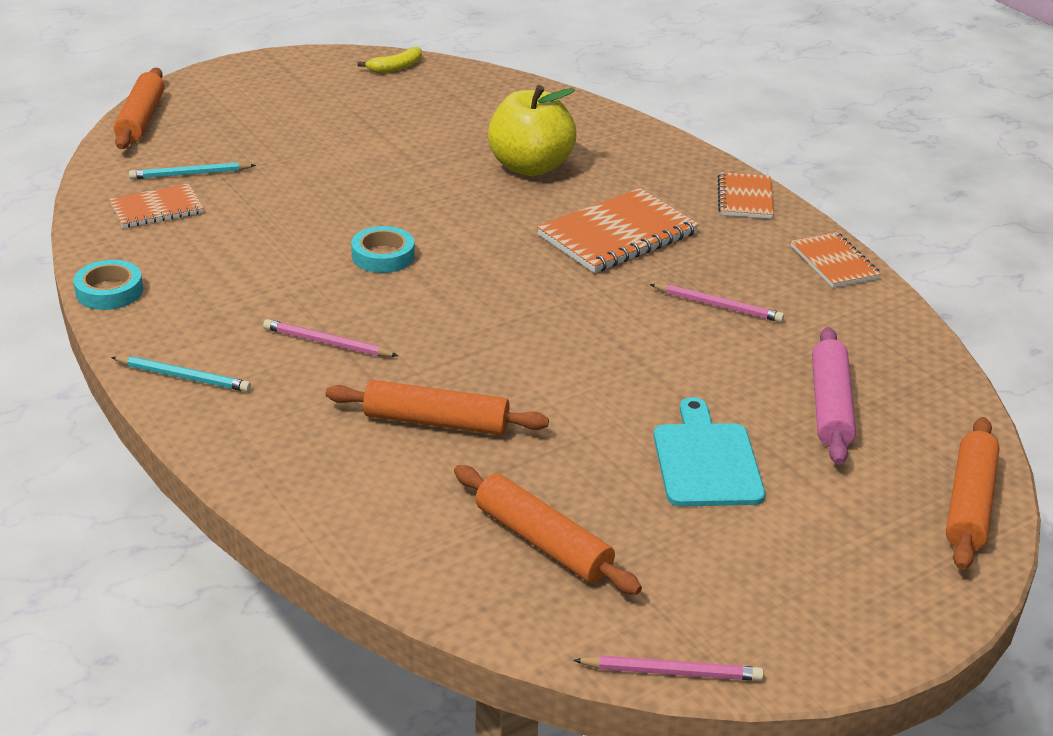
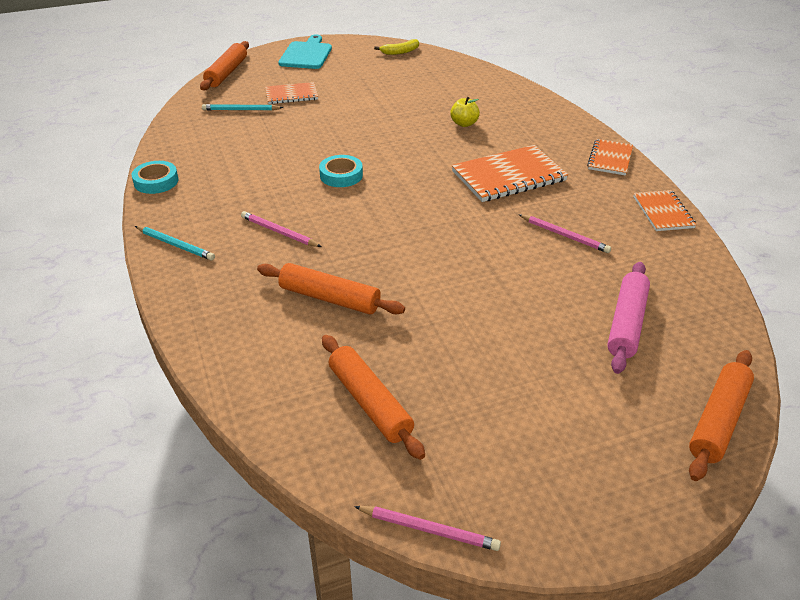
camera: 15 degrees right, 5 degrees up
(156, 209) = (210, 130): orange notebook -> orange notebook (291, 95)
(530, 167) = (464, 124): yellow apple -> yellow apple, size x0.48
(706, 460) = (516, 354): turquoise cutting board -> turquoise cutting board (306, 54)

